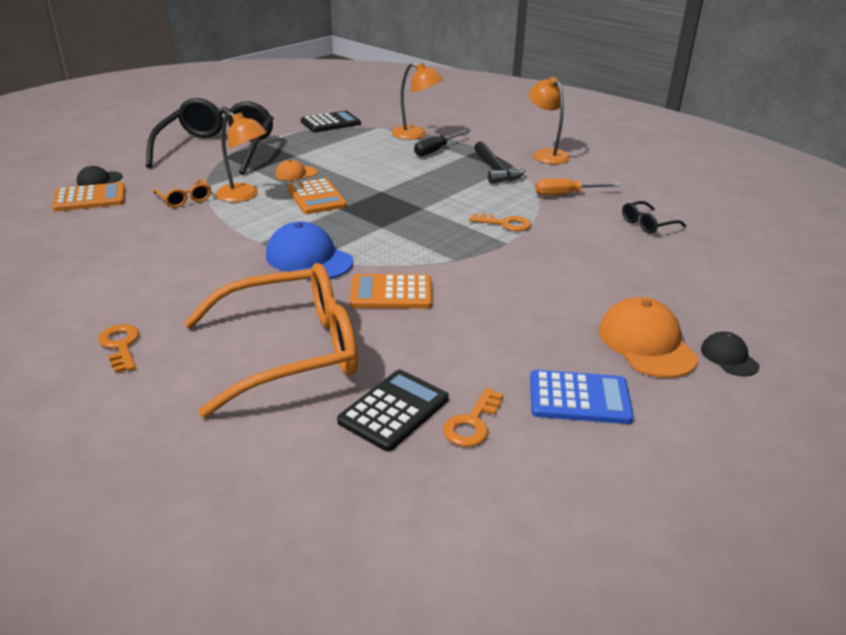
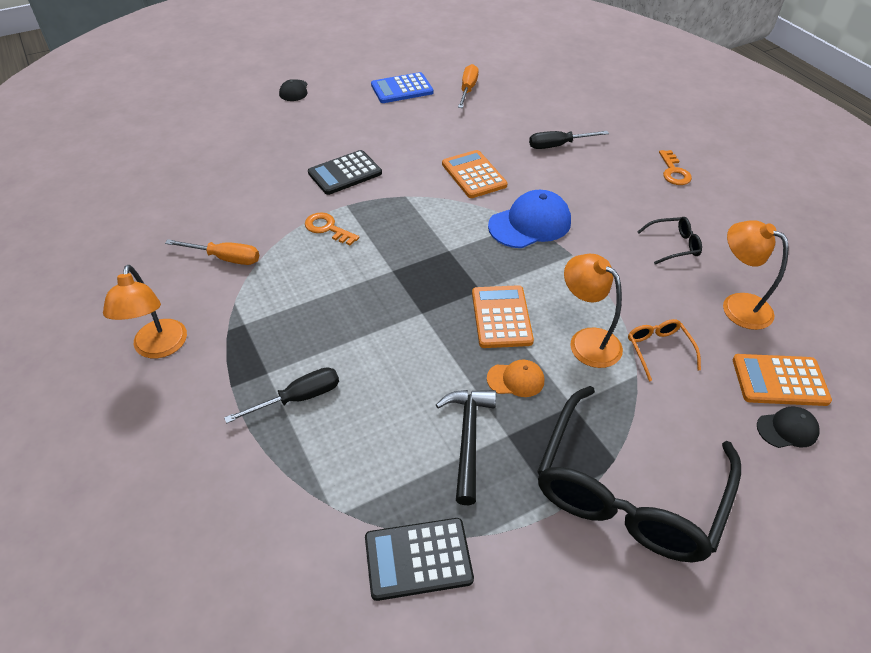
camera: 160 degrees left, 15 degrees up
(291, 351) = (558, 145): orange glasses -> black screwdriver
(309, 258) = (530, 224): blue cap -> blue cap turned 90 degrees counterclockwise
(391, 293) = (474, 175): orange calculator -> orange calculator turned 135 degrees counterclockwise
(394, 410) = (506, 102): black calculator -> black calculator (345, 173)
(416, 135) = (295, 461): orange lamp -> orange lamp (737, 305)
(472, 423) = (467, 89): orange key -> orange screwdriver
(495, 169) = (257, 326): black hammer -> black hammer (467, 439)
(579, 398) = (402, 89): blue calculator -> blue calculator turned 45 degrees counterclockwise
(646, 343) = (331, 107): orange cap -> none
(647, 224) = (199, 199): black glasses -> black glasses (673, 245)

